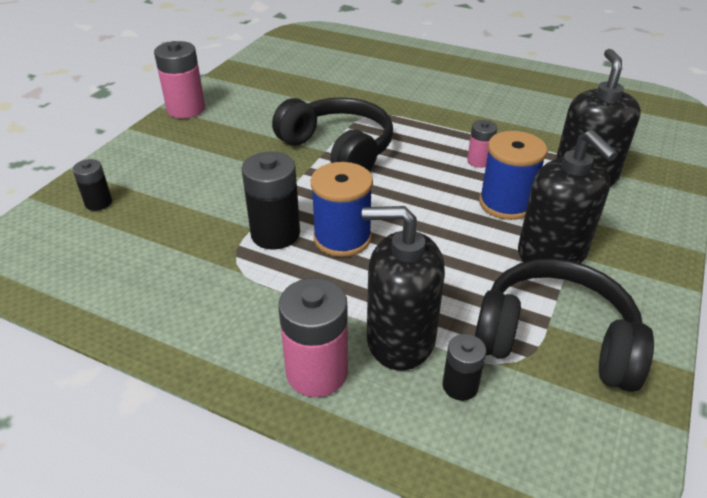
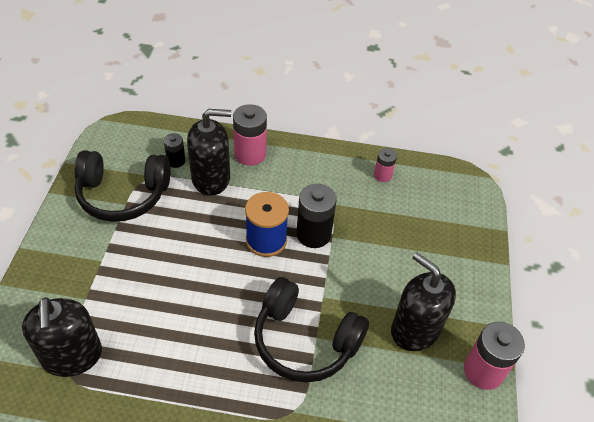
camera: 160 degrees right, 10 degrees up
(98, 203) = (453, 235): black battery -> none
(479, 161) = (171, 355): pink battery -> pink battery (382, 175)
(506, 203) = (147, 302): blue spool -> none
(552, 253) = (116, 258): black soap dispenser -> black soap dispenser (415, 329)

